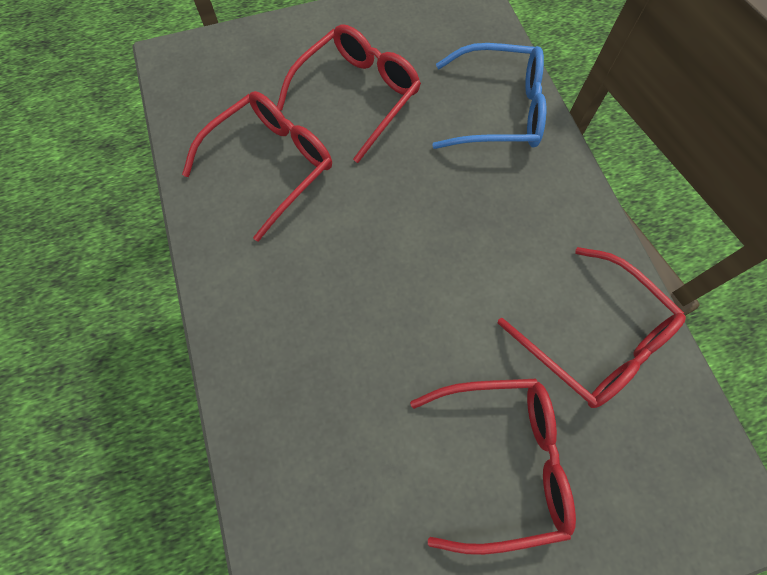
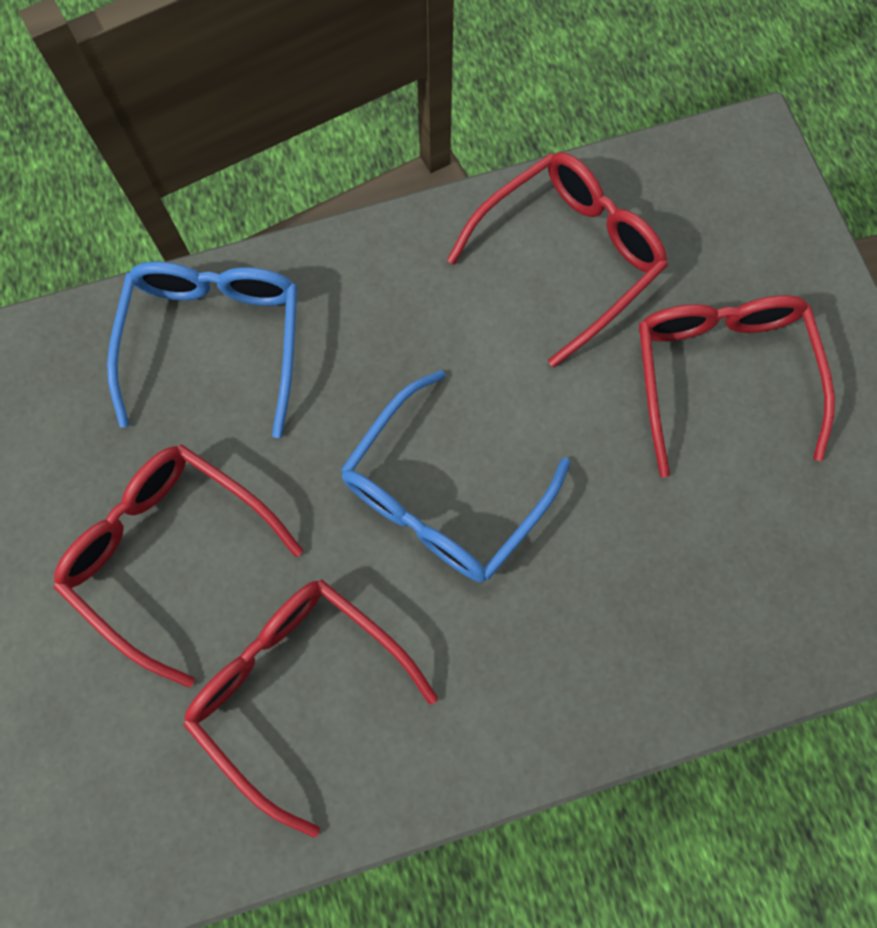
camera: 90 degrees left, 5 degrees up
(395, 246) = (443, 496): none -> blue glasses

